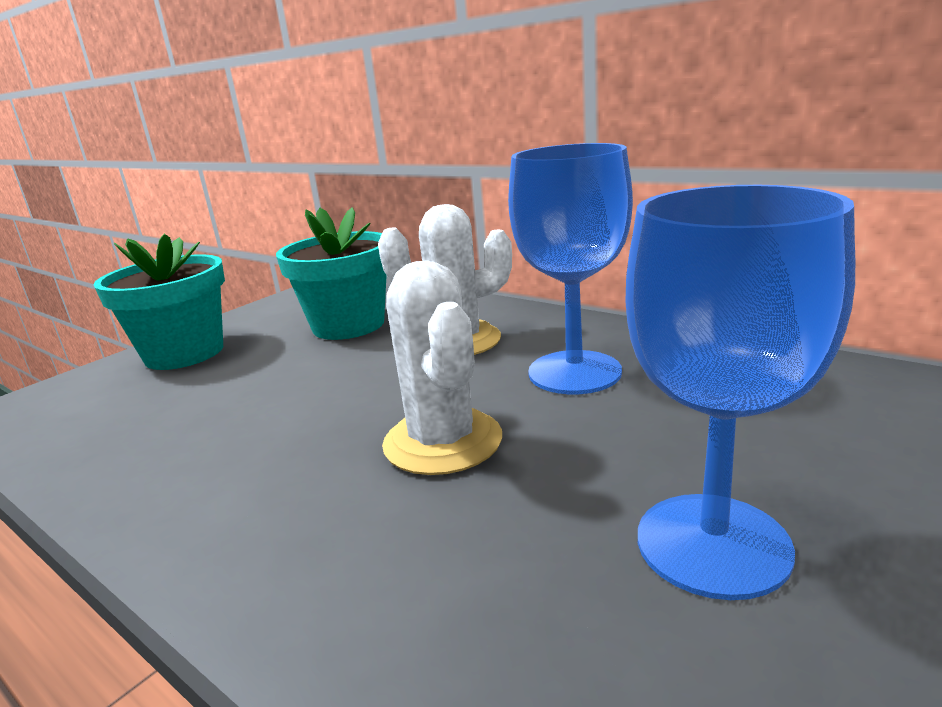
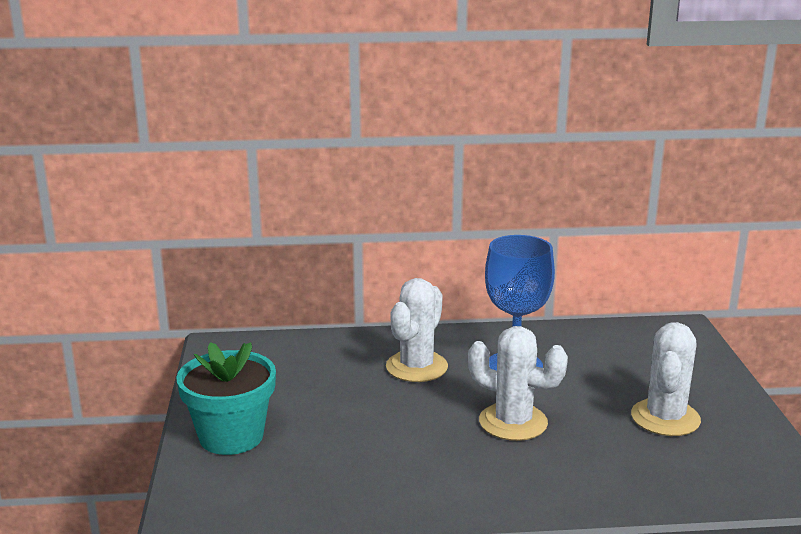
camera: 45 degrees left, 0 degrees up
(348, 325) = (317, 378): turquoise flower pot -> none
(712, 544) = (665, 418): blue goblet -> white cactus

